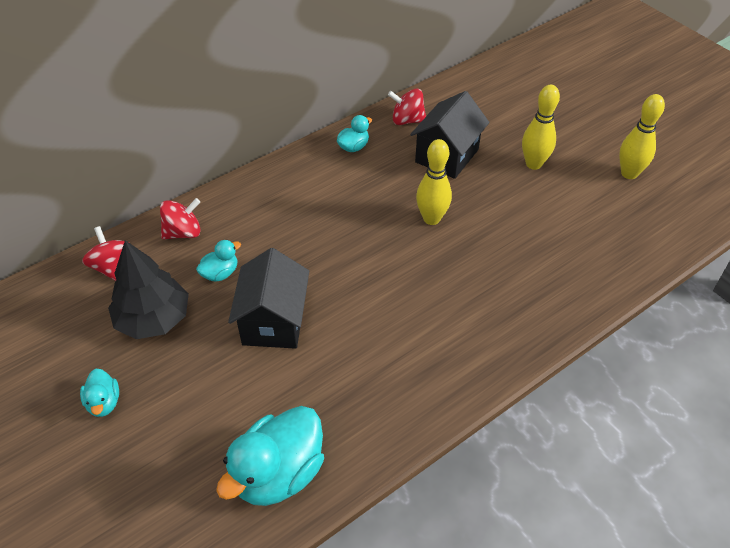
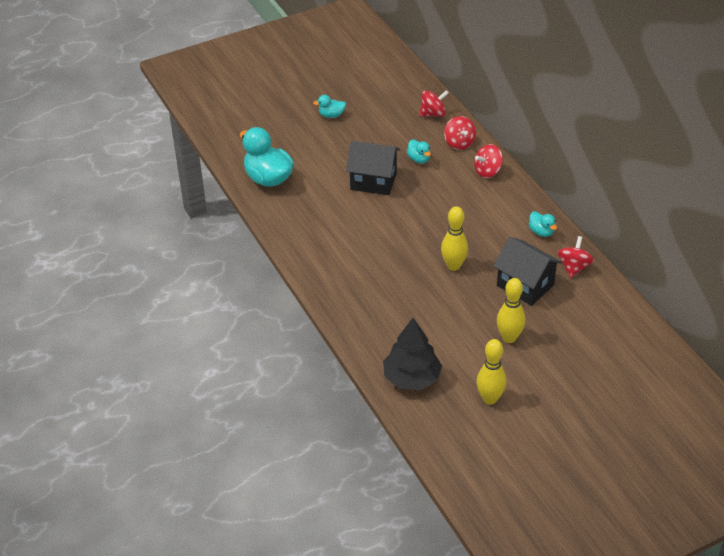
camera: 100 degrees right, 5 degrees down
(153, 319) = (387, 132): black tree -> black tree (411, 378)
(244, 200) = (487, 171): none -> red spinning top

